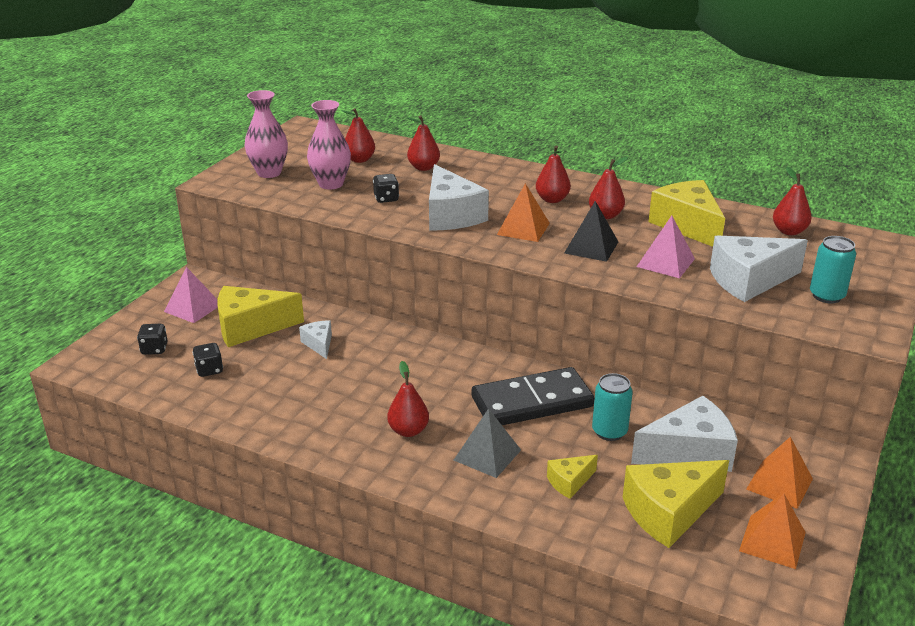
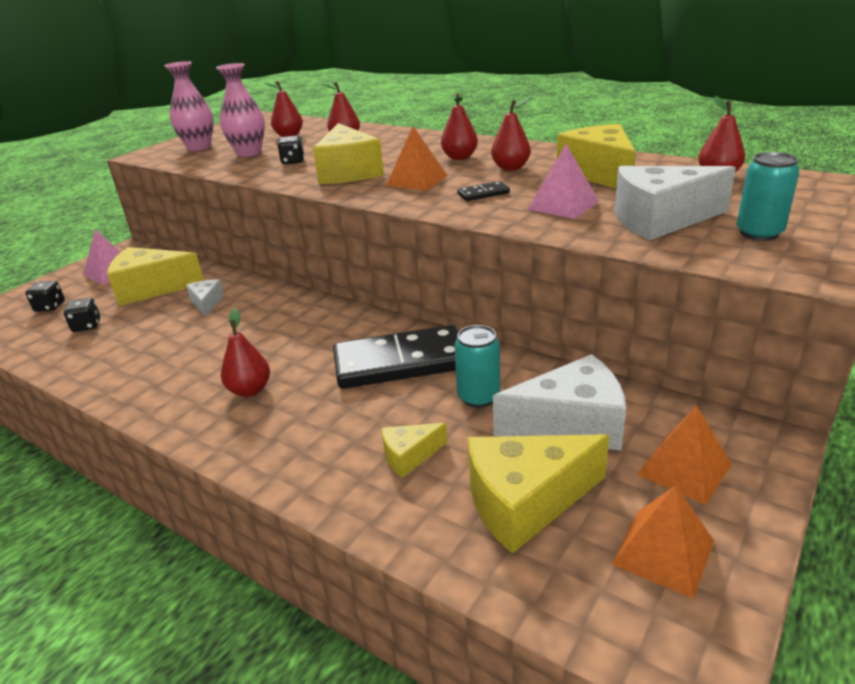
camera: 10 degrees right, 0 degrees up
(451, 215) = (348, 172): white cheese -> yellow cheese
(487, 455) = (325, 419): grey pyramid -> none
(591, 247) = (483, 194): black pyramid -> black domino

